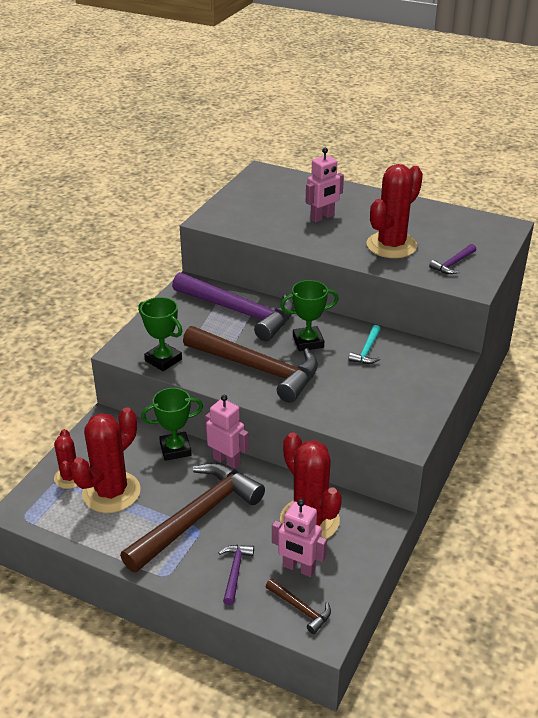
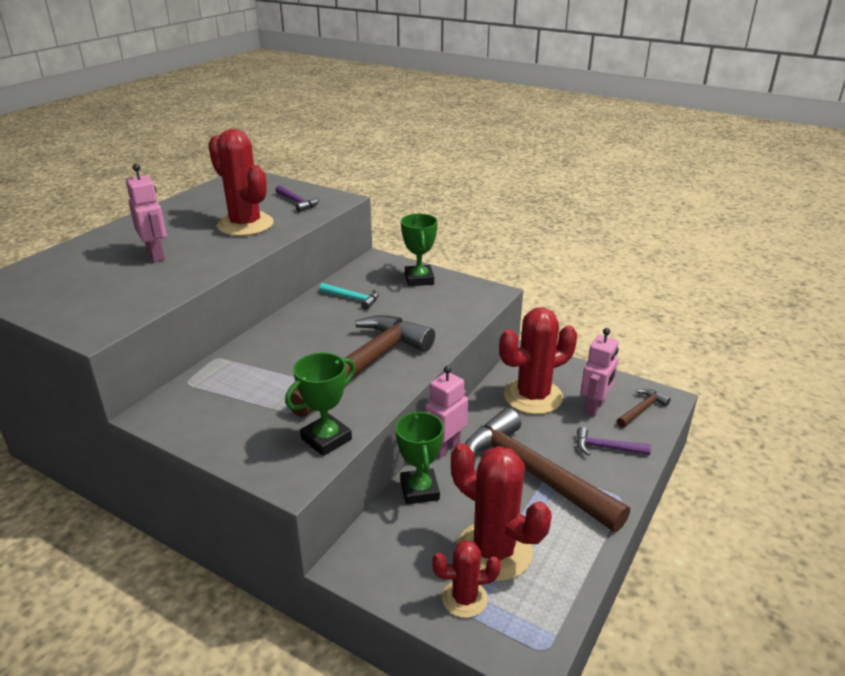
camera: 85 degrees left, 5 degrees down
(240, 312) = (243, 374): purple hammer -> none
(308, 342) = (325, 330): green trophy -> green trophy (419, 279)

